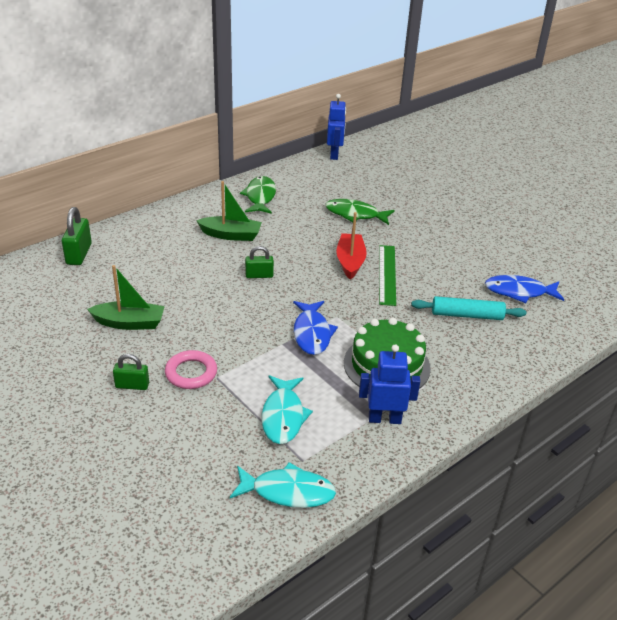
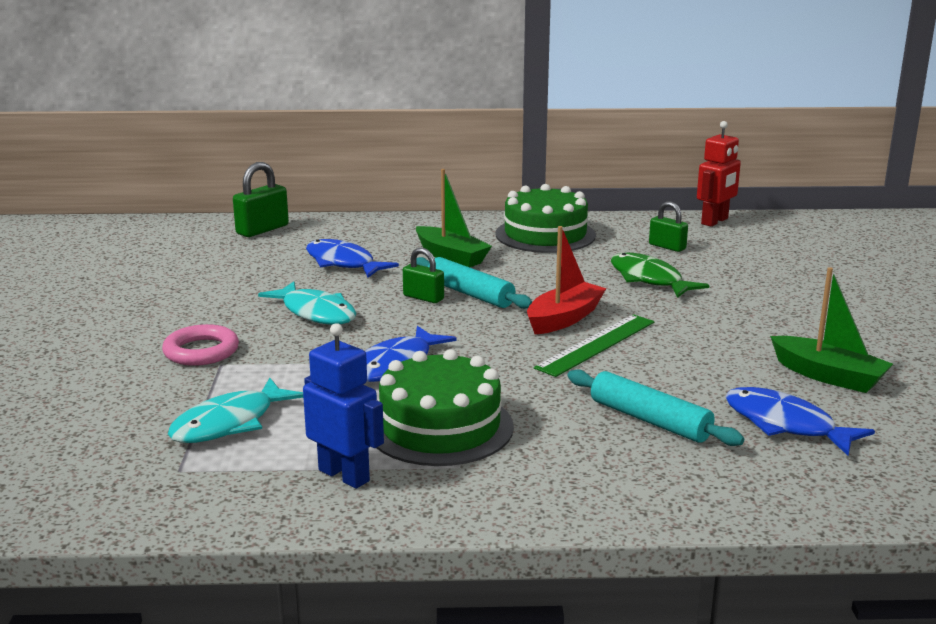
camera: 40 degrees right, 15 degrees down
(129, 323) = (215, 293): green boat -> green boat (828, 376)
(132, 385) = (128, 340): green padlock -> green padlock (667, 247)
(174, 265) = (343, 263): none -> blue fish
(260, 197) = (545, 235): green fish -> green cake
(280, 262) = (470, 294): none -> turquoise rolling pin
(288, 491) = (112, 489): turquoise fish -> turquoise fish (316, 313)
(334, 154) = (715, 221): blue robot -> red robot

